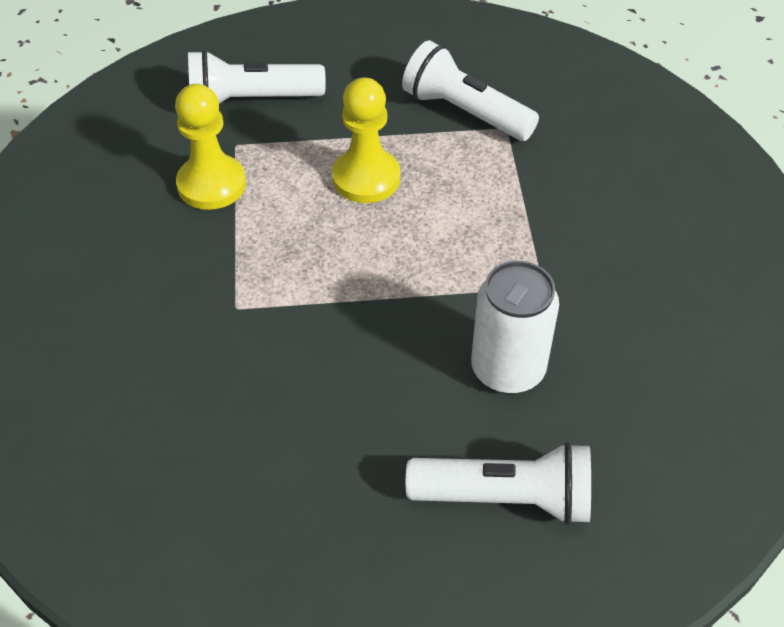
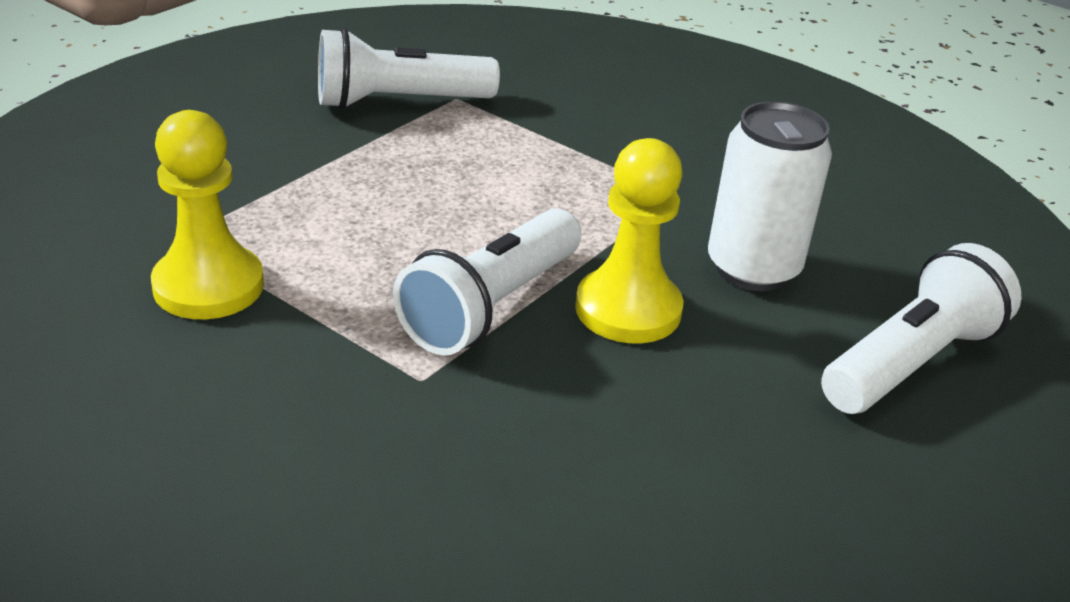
camera: 50 degrees left, 15 degrees down
(251, 100) = (138, 190): white flashlight -> white flashlight (491, 306)
(366, 178) = (383, 195): yellow pawn -> yellow pawn (628, 309)

